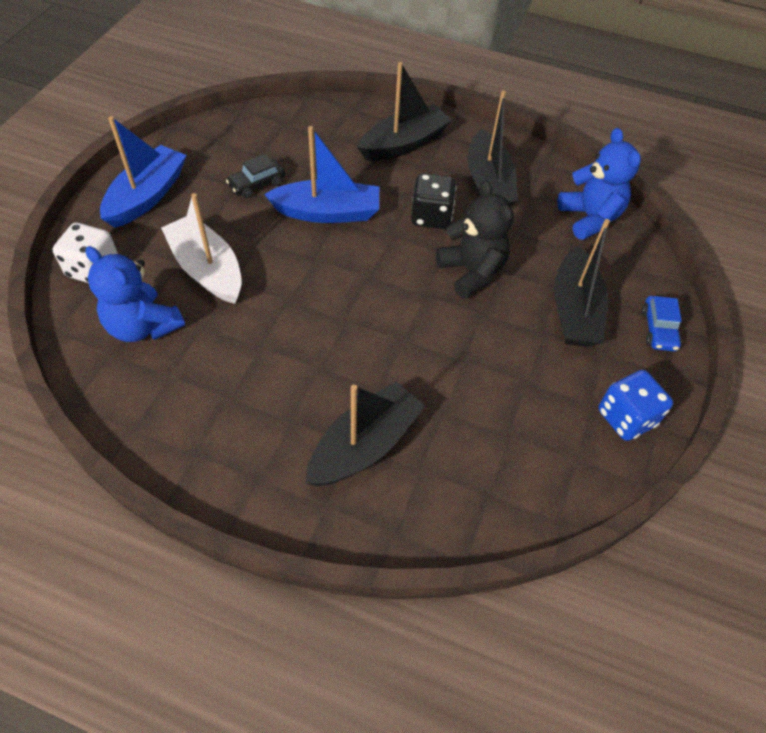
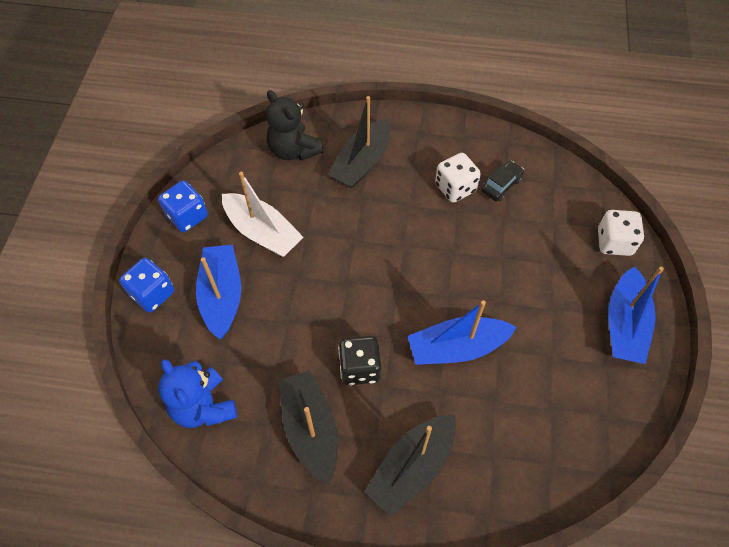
camera: 170 degrees right, 5 degrees up
(143, 326) = (546, 206): blue teddy bear -> none
(207, 269) = (529, 263): white boat -> white boat (262, 232)
(247, 376) = (455, 188): none -> white dice
(257, 184) = (536, 365): black car -> black car (501, 185)
(471, 272) = (312, 313): black teddy bear -> black teddy bear (294, 150)
(574, 310) = (222, 296): black boat -> blue boat
(658, 329) = (152, 294): blue car -> blue dice

